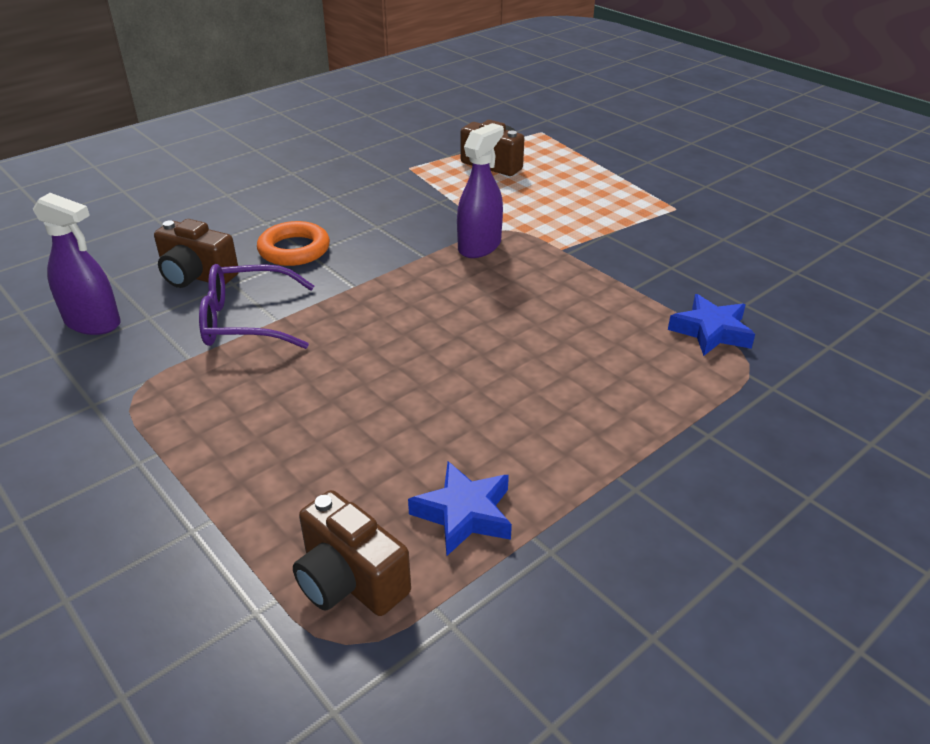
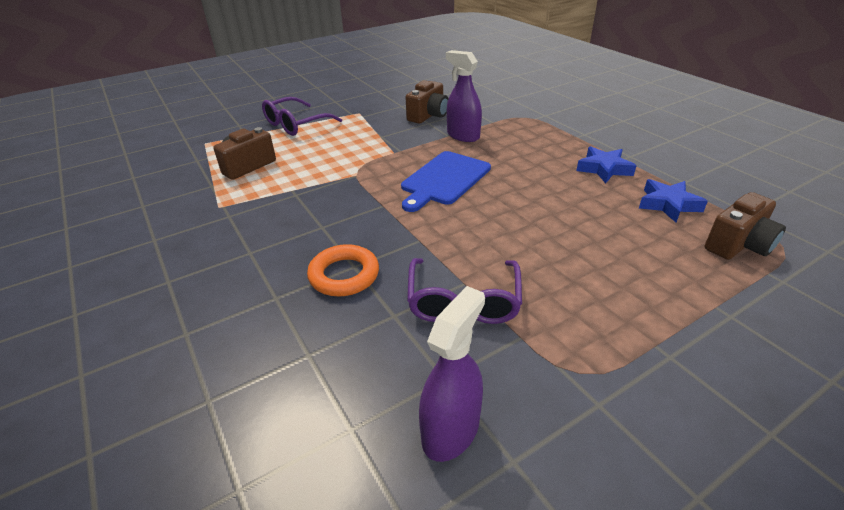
camera: 80 degrees left, 0 degrees up
(197, 276) = (372, 344): brown camera -> brown camera (428, 115)
(479, 246) = (378, 181): purple spray bottle -> purple spray bottle (463, 136)
(495, 293) = (444, 180): none -> blue cutting board
(614, 172) = (296, 124): none -> purple glasses
(711, 331) = (496, 121): blue star -> blue star (604, 169)

